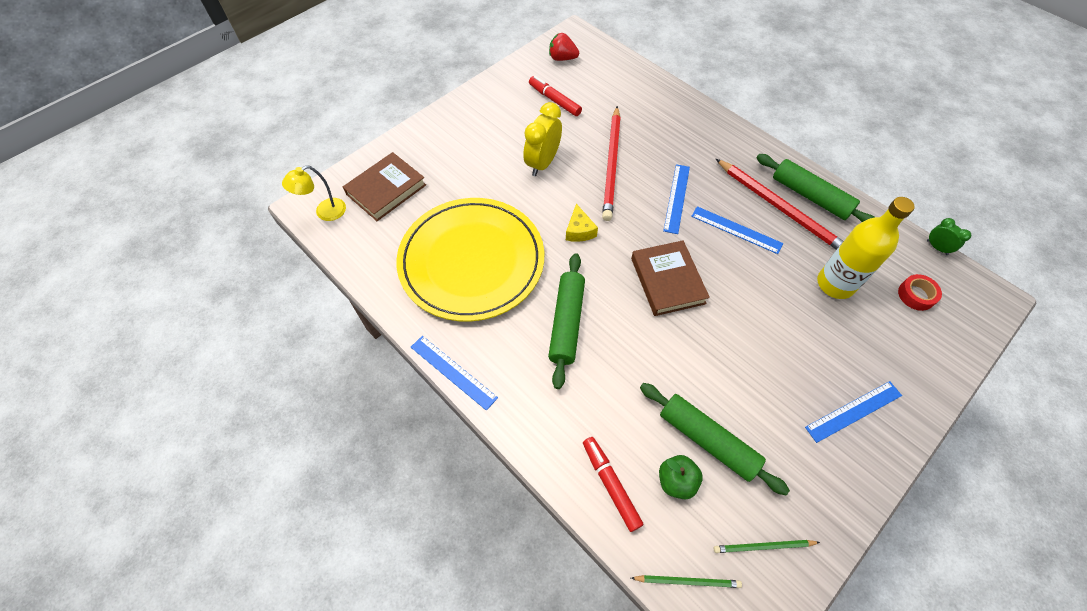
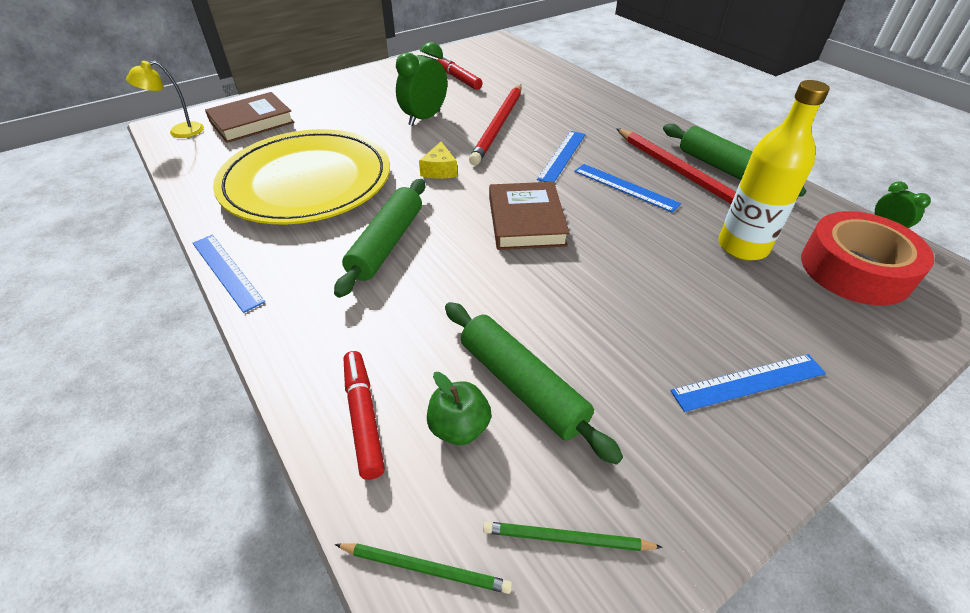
camera: 10 degrees right, 15 degrees down
(542, 163) = (424, 118): yellow clock -> green clock
(562, 58) = (480, 54): red strawberry -> none
(916, 295) = (855, 269): red tape -> red tape, size x2.14

